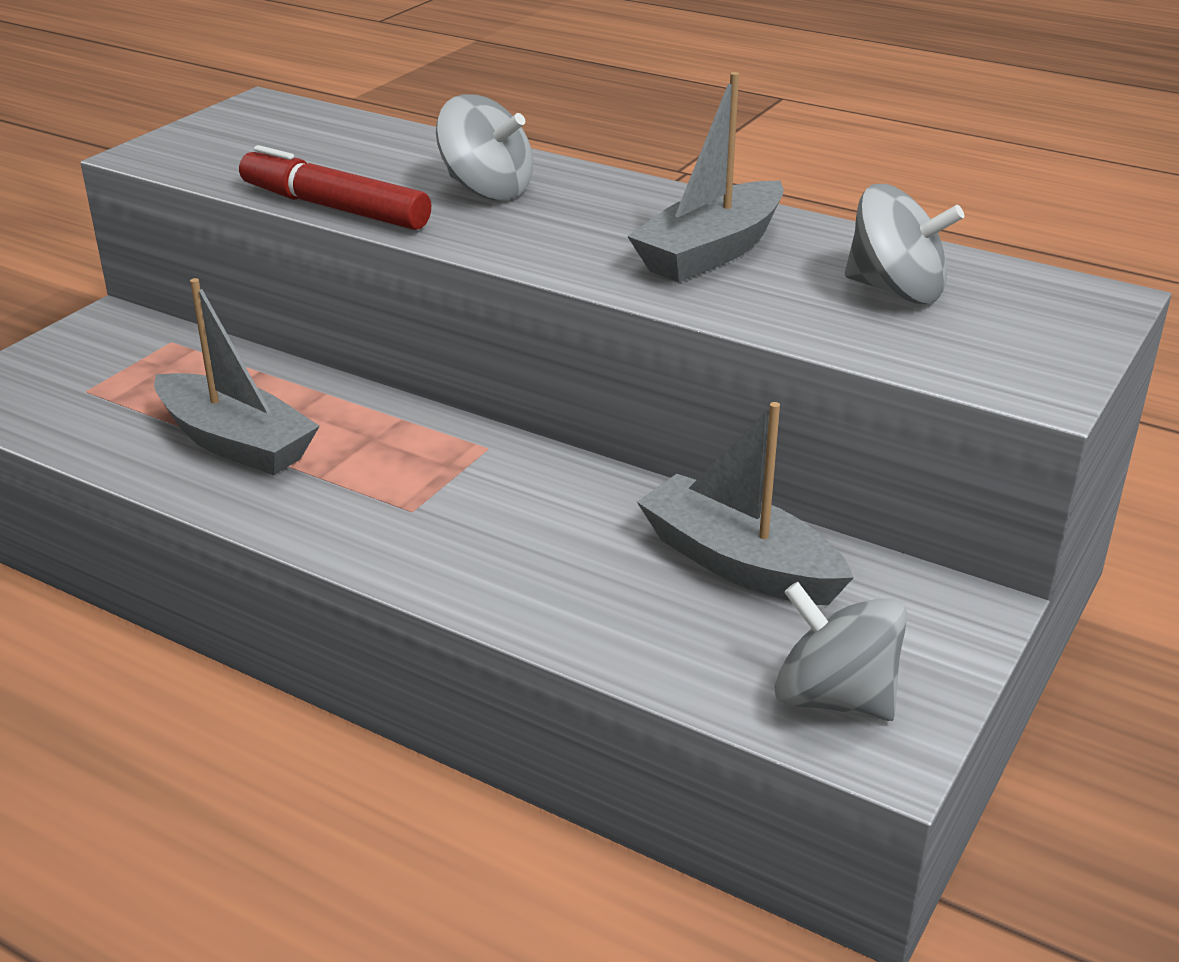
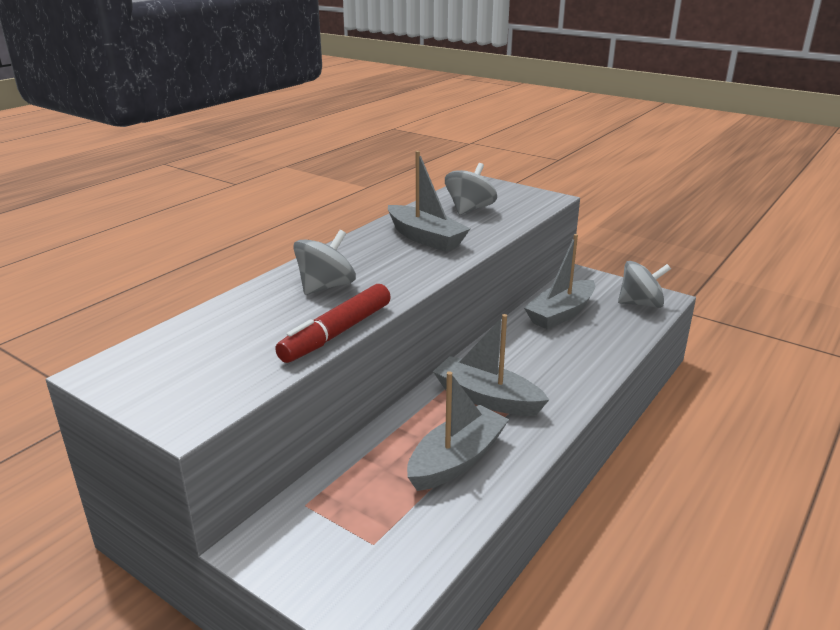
camera: 85 degrees left, 5 degrees down
(398, 468) = (487, 398): none -> grey boat
(834, 698) = (640, 304): grey spinning top -> grey spinning top turned 135 degrees counterclockwise

